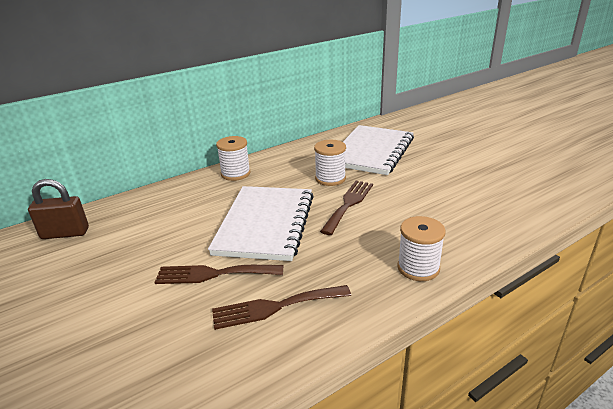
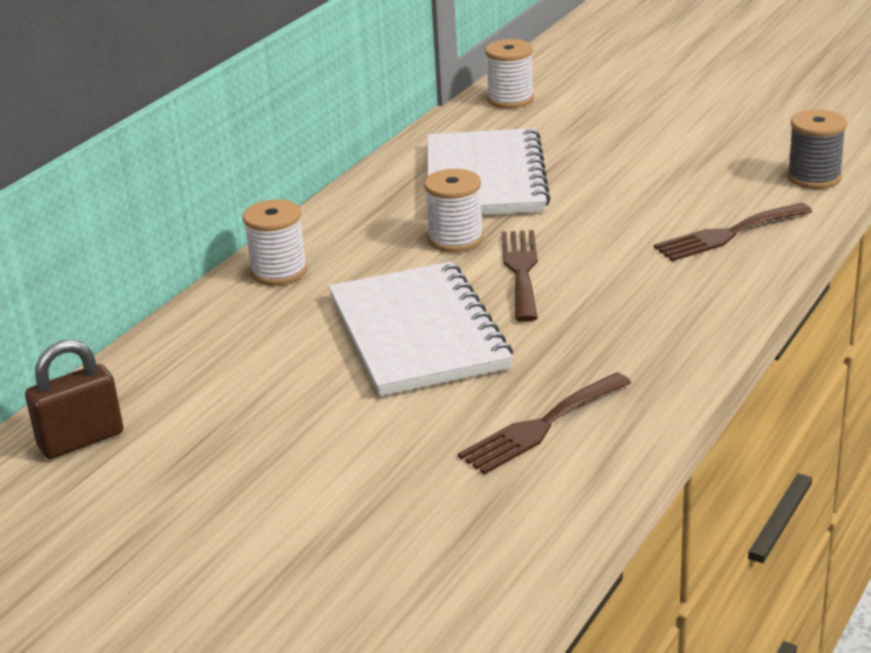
camera: 25 degrees left, 0 degrees up
(213, 274) = (410, 417): brown fork -> brown fork (727, 234)
(418, 268) = (690, 327): white spool -> white spool (510, 99)
(562, 193) = (814, 177): none -> grey spool

